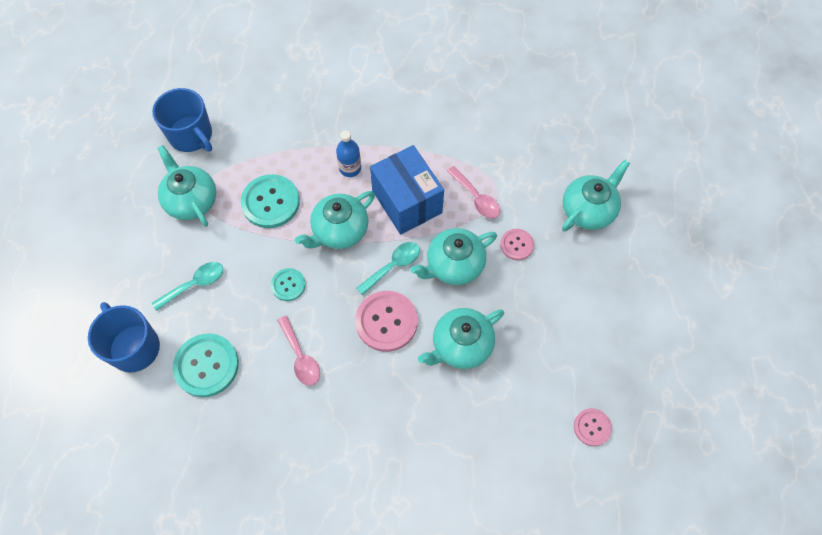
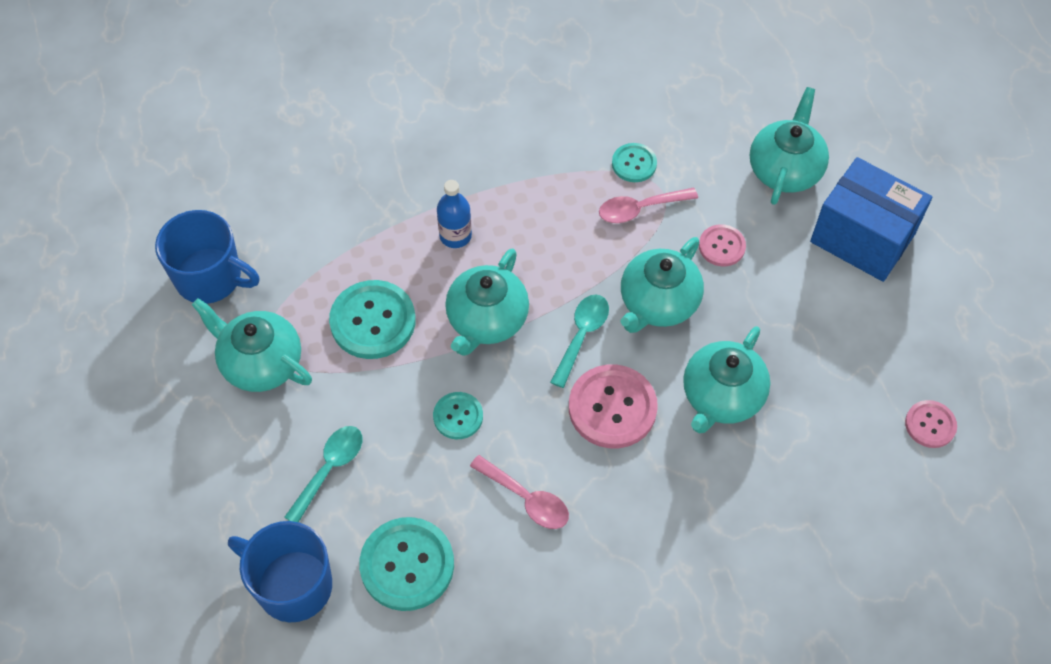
camera: 25 degrees left, 5 degrees down
(407, 202) = (554, 248): blue box -> blue box (862, 238)
(476, 198) = (640, 209): pink spoon -> pink spoon turned 135 degrees clockwise
(489, 166) = (634, 164): none -> turquoise button

